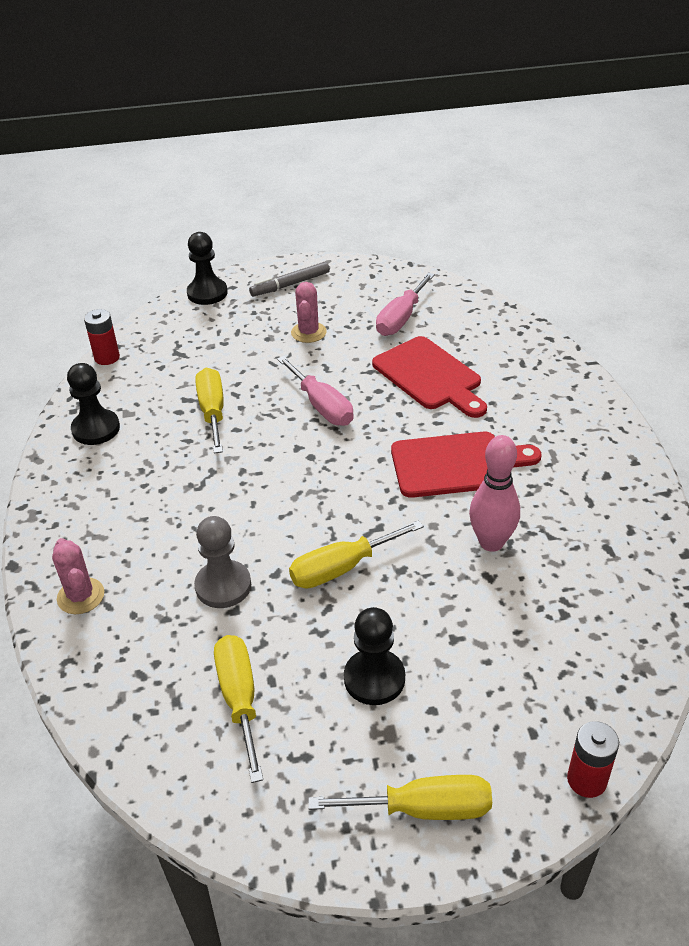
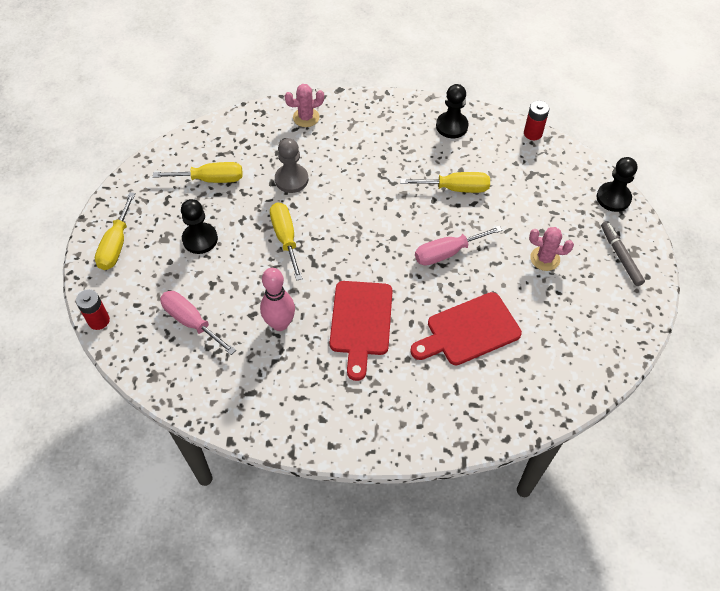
camera: 100 degrees right, 15 degrees up
(401, 318) = (555, 328): pink screwdriver -> pink screwdriver (191, 322)

